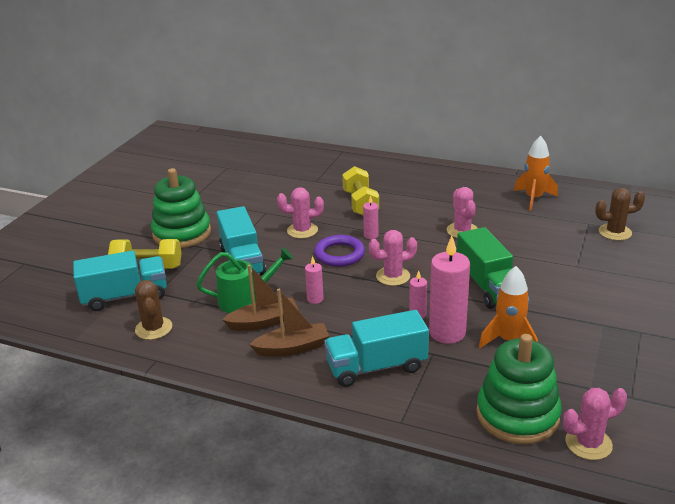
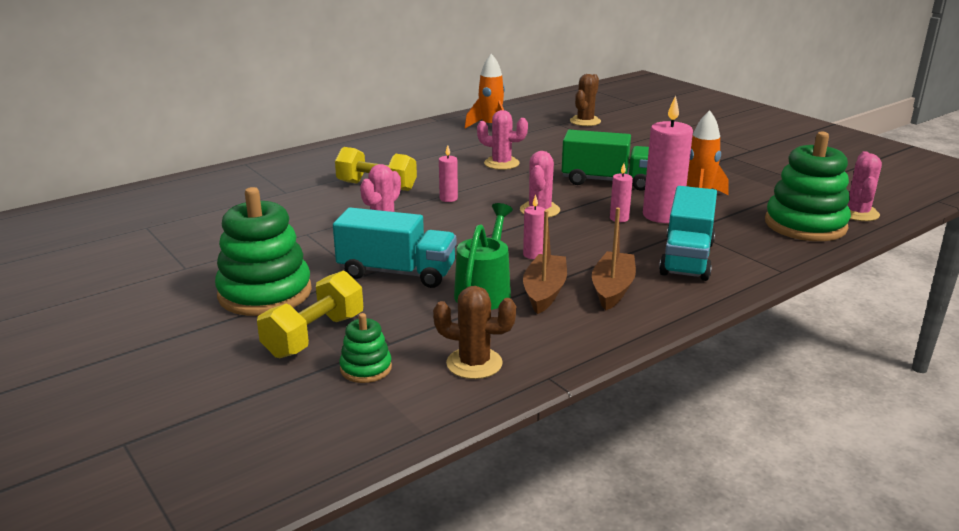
camera: 60 degrees left, 5 degrees down
(125, 296) = (366, 368): turquoise truck -> green stacking toy
(339, 254) = (462, 221): purple ring -> none

